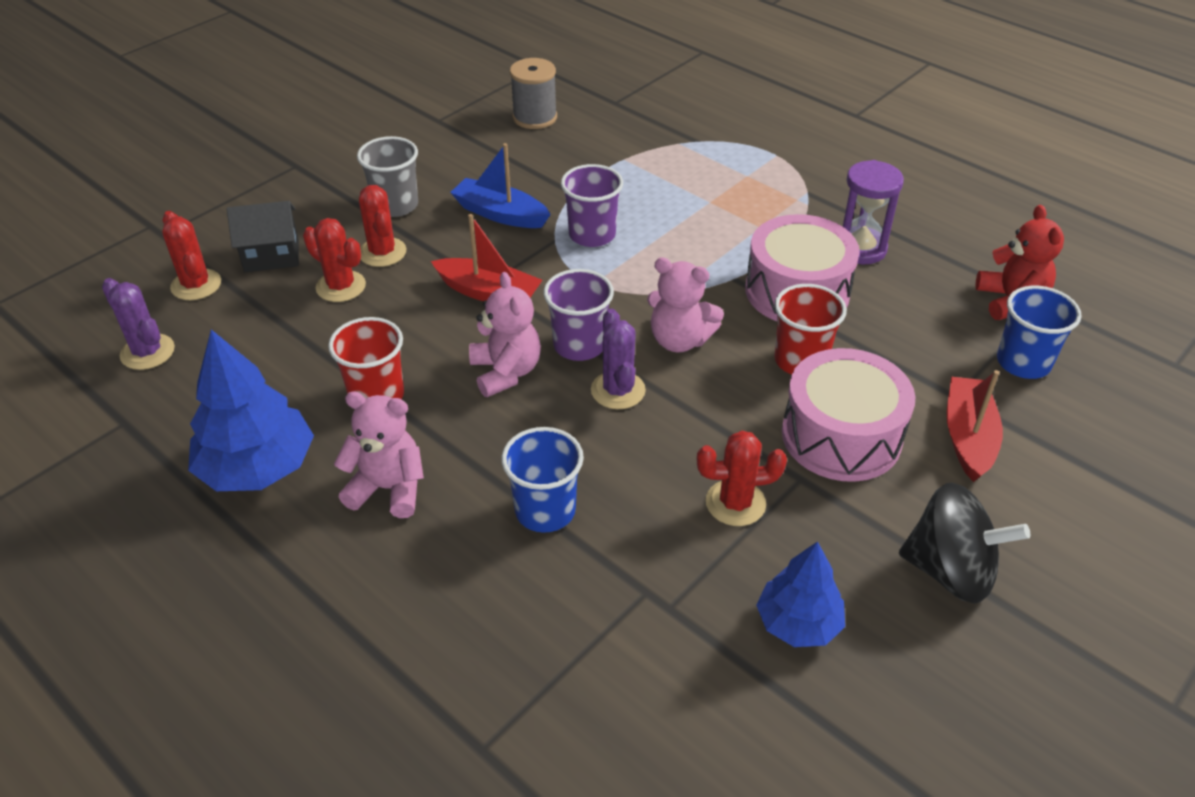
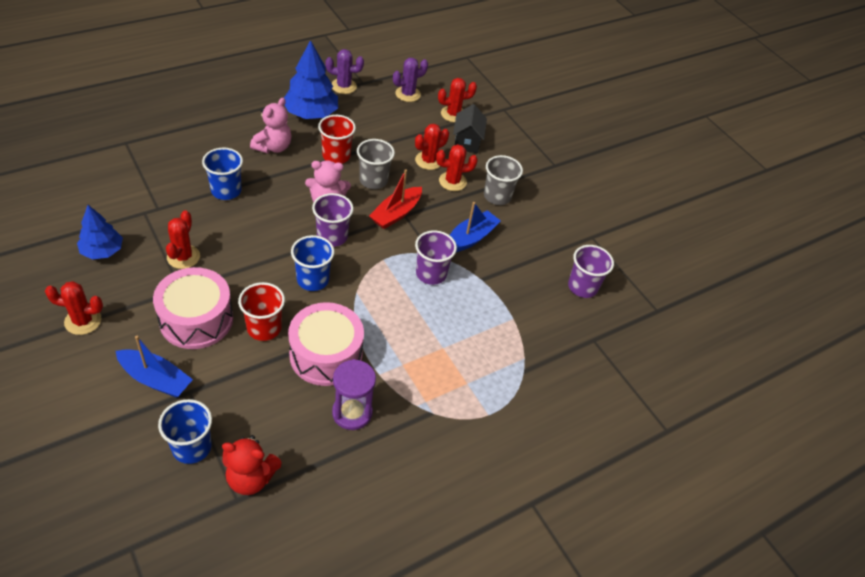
camera: 100 degrees right, 5 degrees up
(422, 335) = (373, 180): none -> grey cup
(535, 117) = (582, 287): grey spool -> purple cup
(618, 390) = (288, 240): purple cactus -> purple cactus (343, 86)
(679, 340) = (313, 279): pink teddy bear -> blue cup
(950, 571) = (83, 321): black spinning top -> red cactus
(968, 437) = (156, 379): red boat -> blue boat

